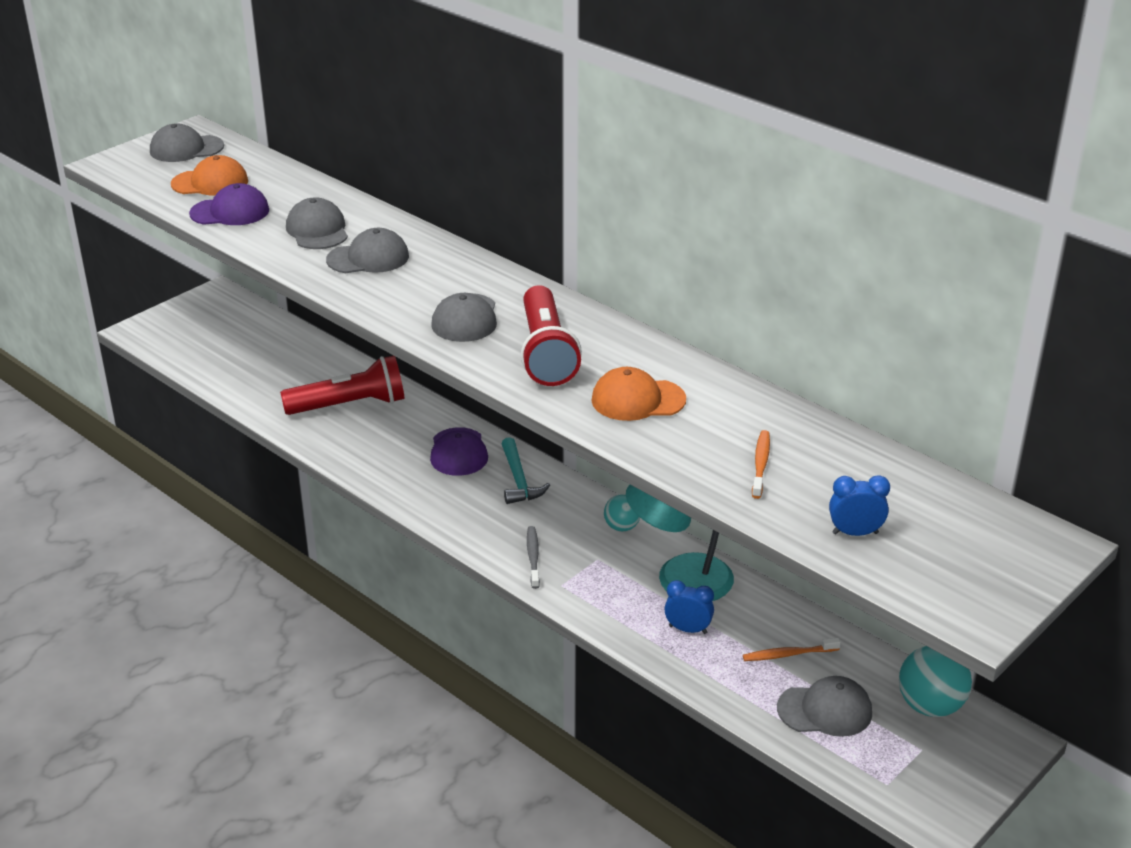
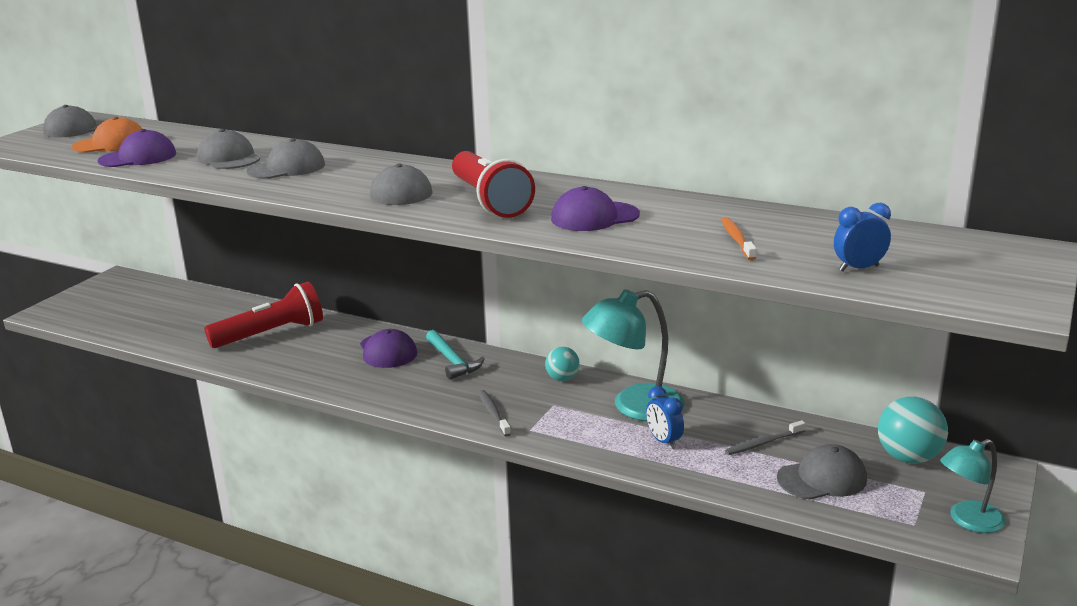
camera: 15 degrees left, 10 degrees down
(638, 400) = (594, 217): orange cap -> purple cap
(688, 629) = (664, 441): blue clock -> blue clock turned 120 degrees counterclockwise
(788, 654) = (763, 443): orange toothbrush -> grey toothbrush
(944, 793) = (968, 521): none -> turquoise lamp

